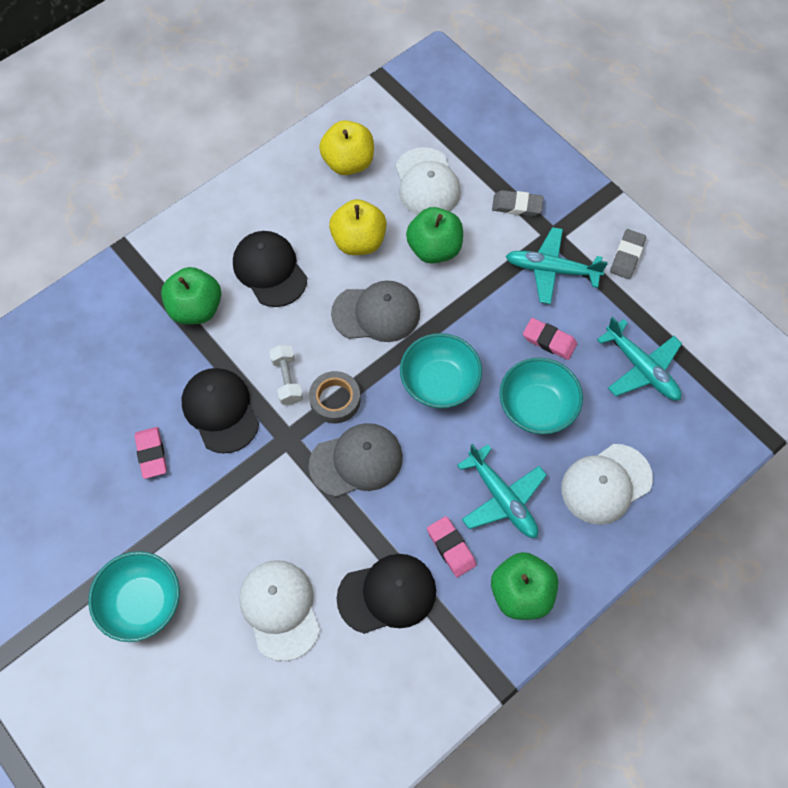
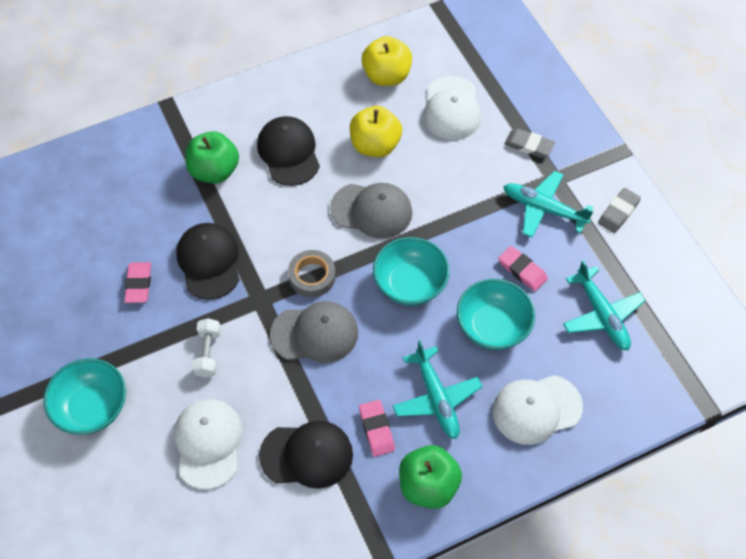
camera: 15 degrees right, 5 degrees down
(287, 380) = (275, 249): white dumbbell -> white dumbbell (208, 353)
(434, 249) = (441, 167): green apple -> none

